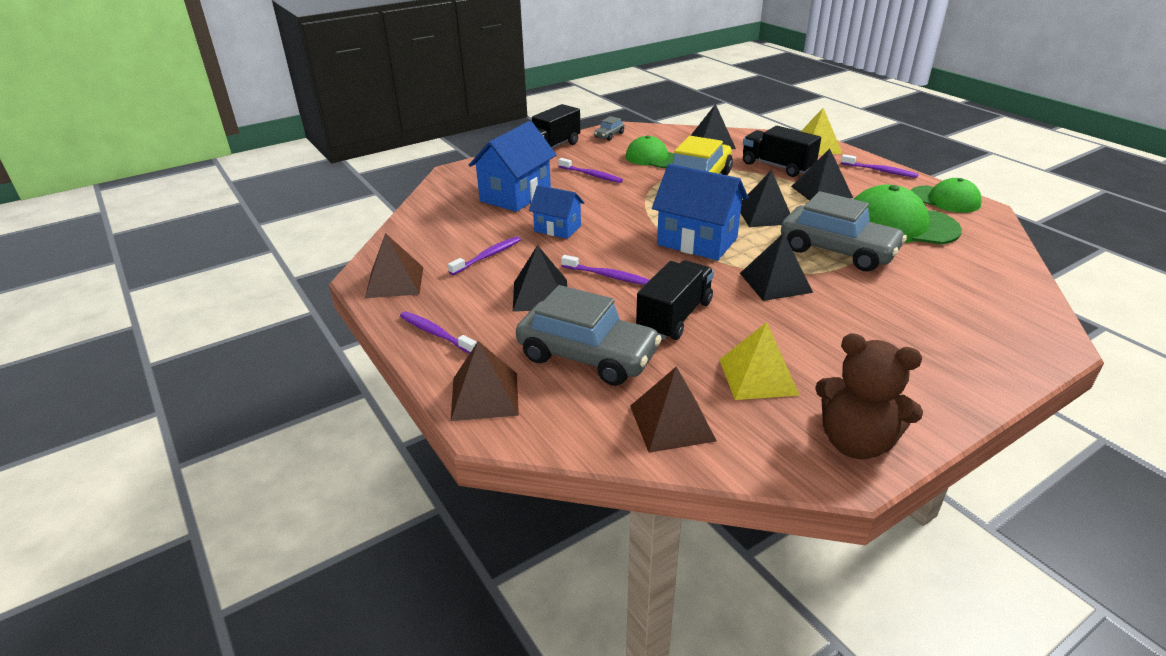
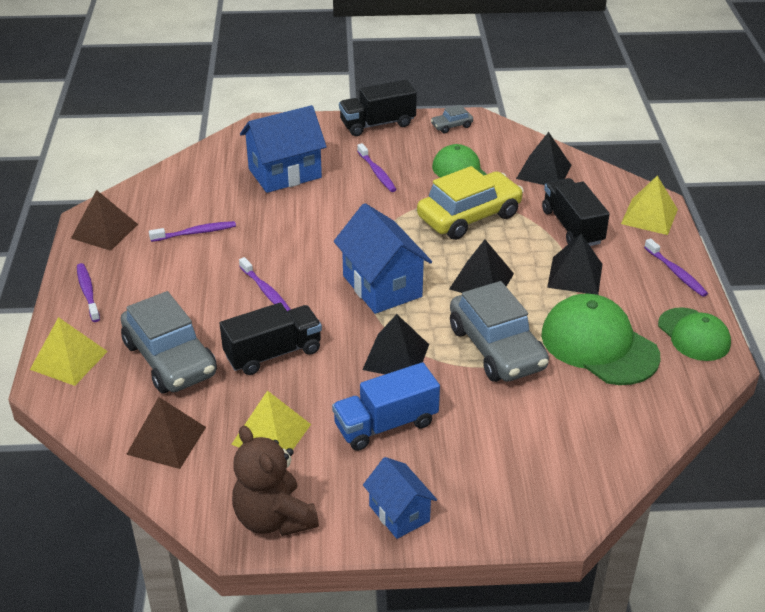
camera: 30 degrees right, 5 degrees up
(484, 396) = (69, 360): brown pyramid -> yellow pyramid
(540, 295) = (195, 288): black pyramid -> none
(557, 228) = (280, 225): blue house -> blue house (399, 513)
(837, 331) = (386, 424): none -> blue truck

